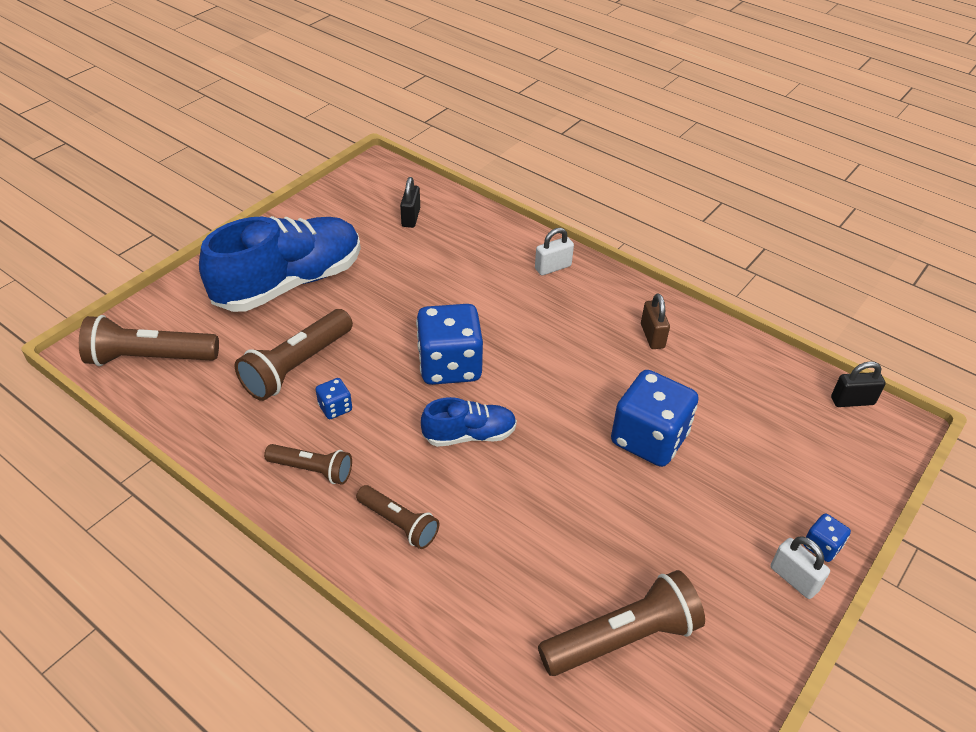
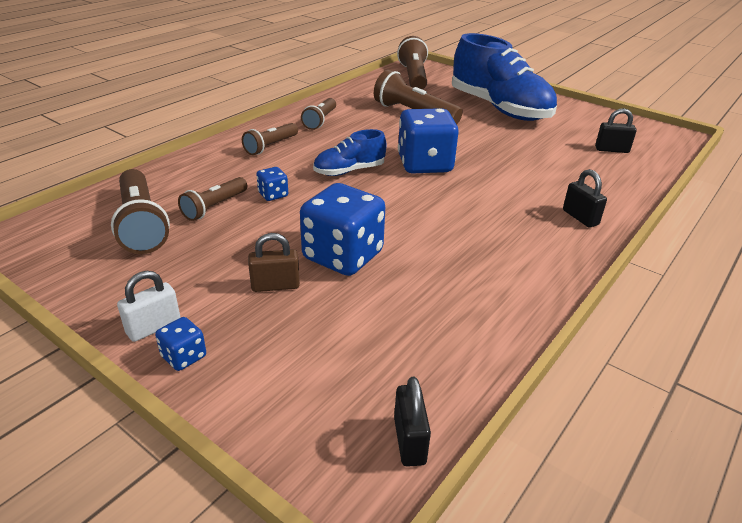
camera: 90 degrees right, 10 degrees down
(335, 408) = (375, 126): blue dice -> blue dice (273, 195)
(469, 435) = (349, 171): blue shoe -> blue shoe turned 75 degrees clockwise
(553, 267) = (580, 217): white padlock -> black padlock
(571, 565) = (214, 207): none -> brown flashlight
(652, 336) = (493, 272): brown padlock -> brown padlock (275, 286)

